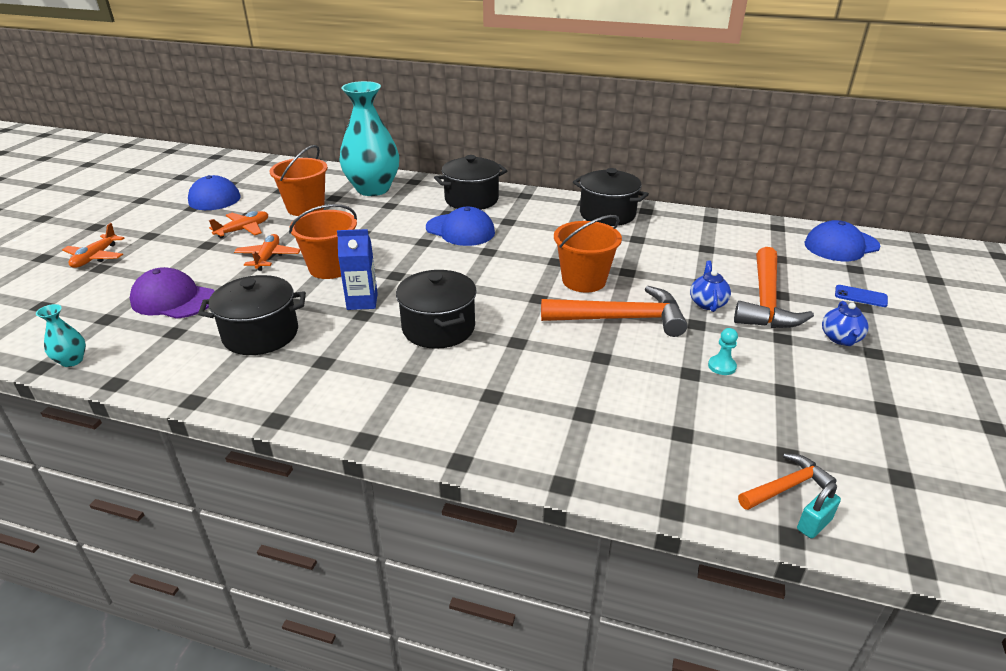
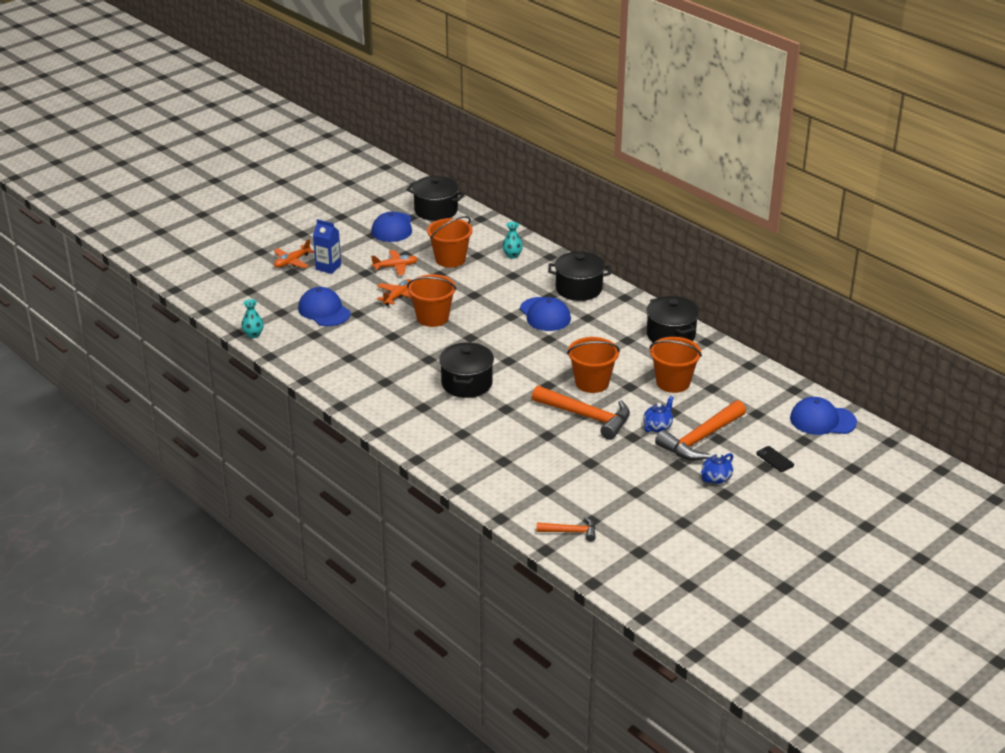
camera: 30 degrees right, 0 degrees up
(173, 299) = (324, 311): purple cap -> blue cap
(261, 334) = (361, 352): black pot -> black pot (436, 210)
(362, 301) = (434, 350): blue carton -> blue carton (328, 267)
(373, 189) = (512, 255): turquoise vase -> turquoise vase, size x0.41
(664, 255) = (673, 382): none -> orange bucket
(722, 366) = (615, 466): turquoise pawn -> none
(814, 524) = (563, 550): turquoise padlock -> none
(860, 296) = (775, 459): blue phone -> black phone

